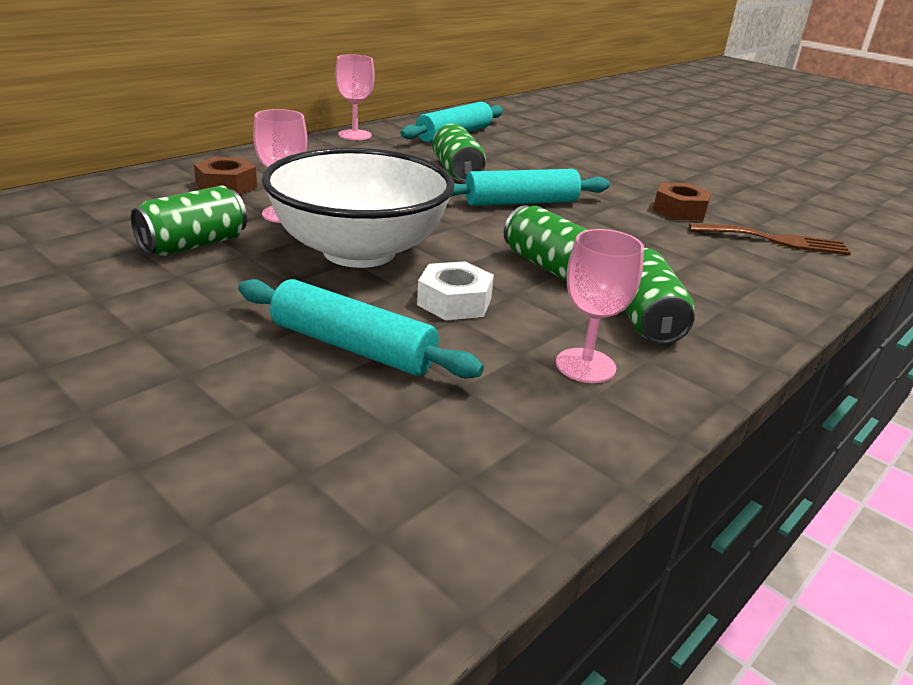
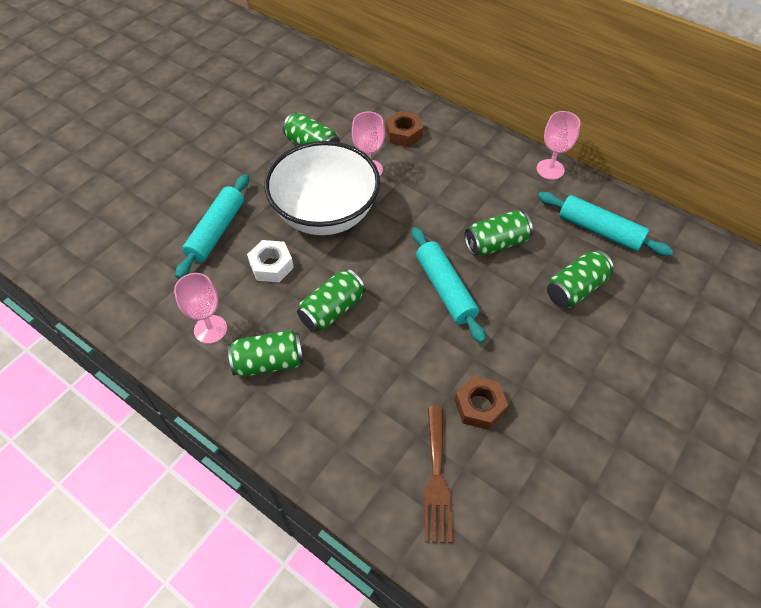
camera: 85 degrees right, 25 degrees up
(528, 154) = (575, 288): none -> green can

